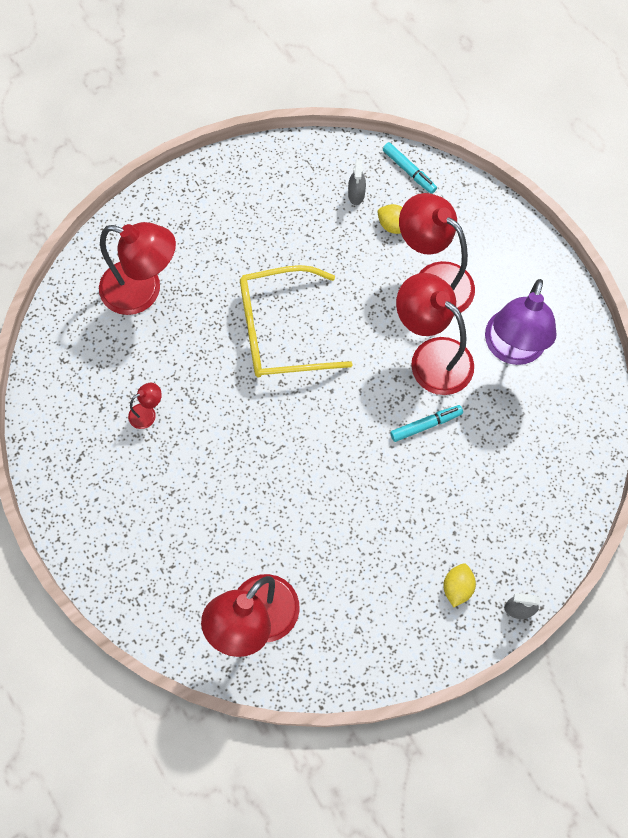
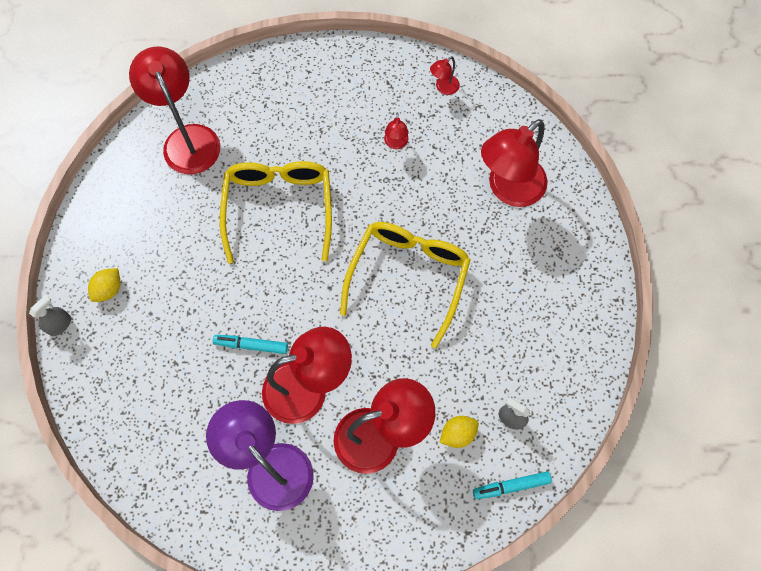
camera: 120 degrees right, 0 degrees up
(57, 402) = (443, 88): none -> red lamp
(280, 481) = (279, 208): none -> yellow glasses
(426, 425) = (251, 345): turquoise marker -> turquoise marker turned 90 degrees clockwise
(457, 587) = (109, 289): yellow lemon -> yellow lemon turned 75 degrees clockwise

